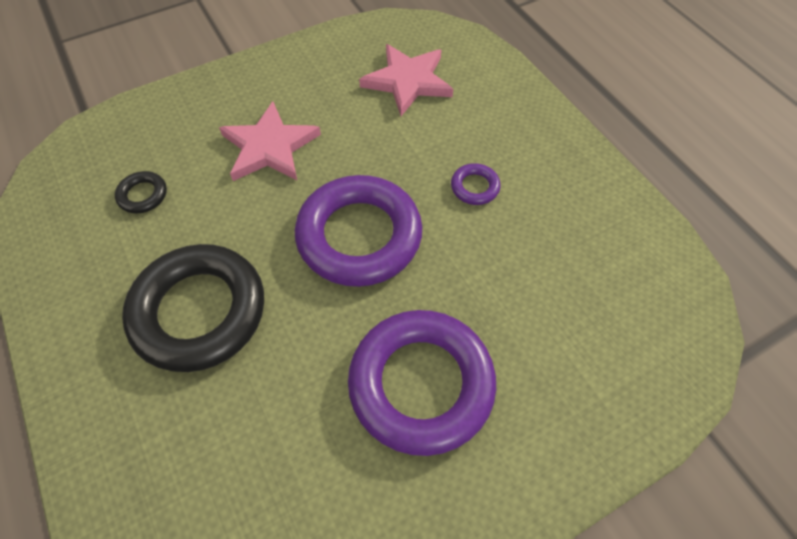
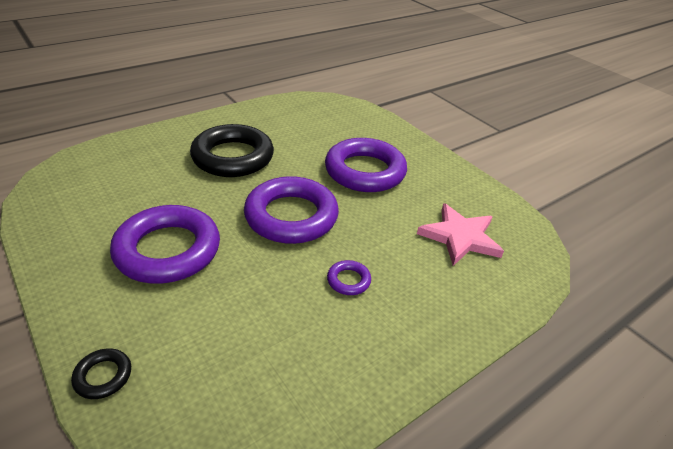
camera: 80 degrees right, 20 degrees down
(143, 195) = (315, 130): black ring -> black ring (103, 376)
(269, 147) = (365, 171): pink star -> purple ring

